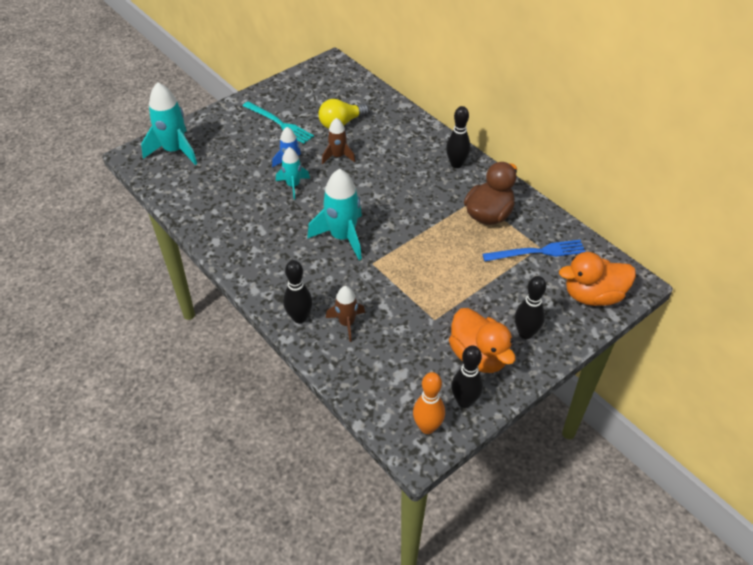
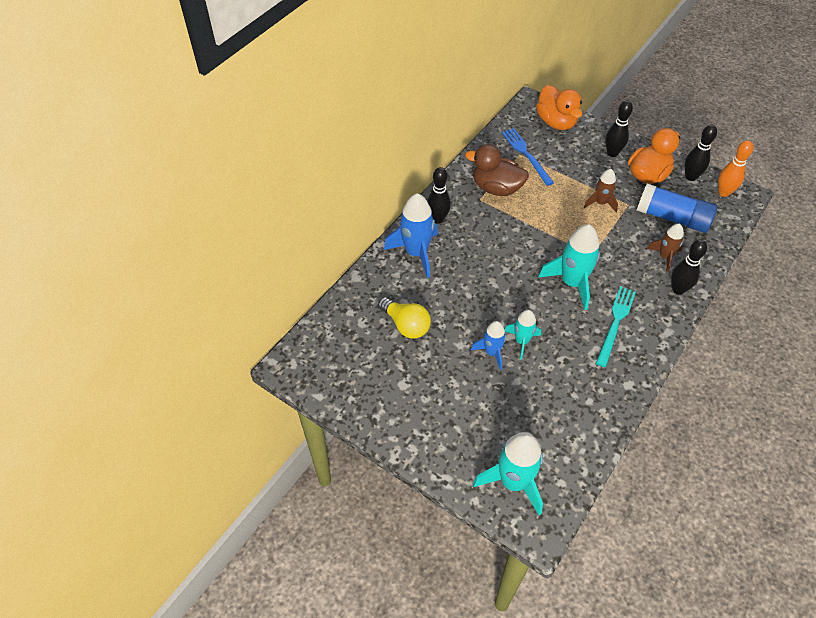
camera: 105 degrees left, 5 degrees up
(279, 123) = (425, 385): turquoise fork -> turquoise fork (615, 323)
(338, 156) = (461, 314): brown rocket -> brown rocket (600, 203)
(401, 353) = (672, 218): none -> blue glue stick
(418, 143) = (416, 253): none -> blue rocket

